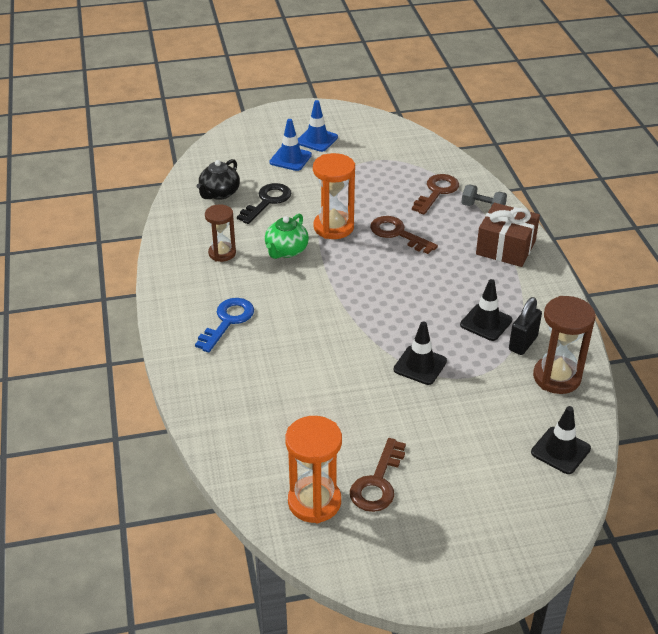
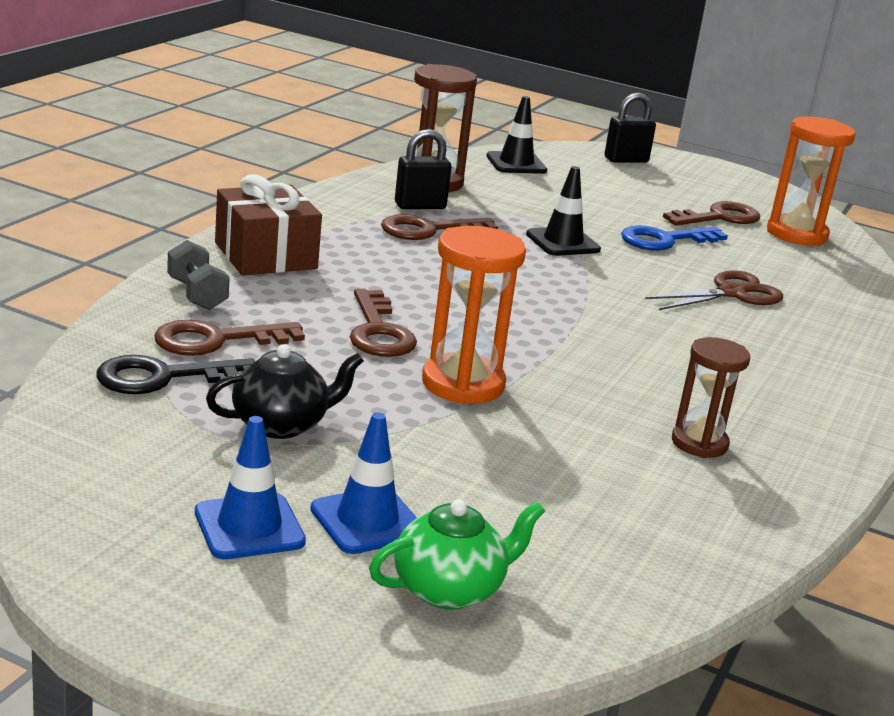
camera: 145 degrees left, 15 degrees down
(219, 193) = (604, 536): black teapot -> black teapot (281, 424)
(227, 321) = (769, 370): blue key -> blue key (664, 240)
(267, 201) = (524, 473): black key -> black key (163, 377)
(286, 251) = (584, 396): green teapot -> green teapot (450, 589)
(294, 381) = (731, 293): none -> brown scissors
(486, 322) = (429, 230): black traffic cone -> brown key
(520, 534) = (626, 160): none -> black padlock

